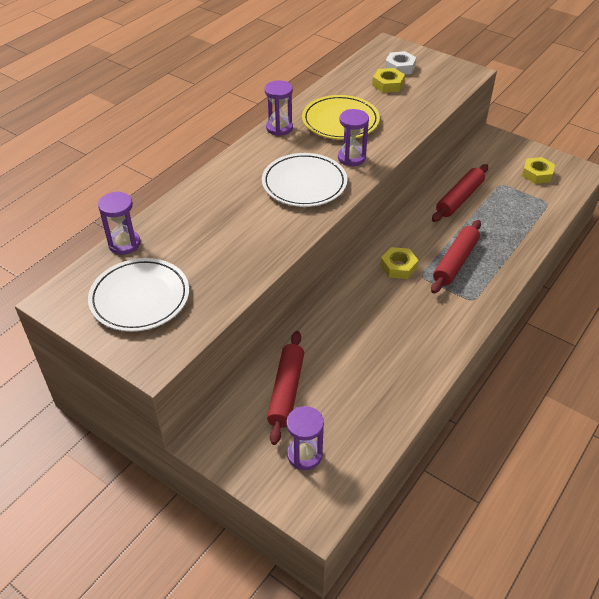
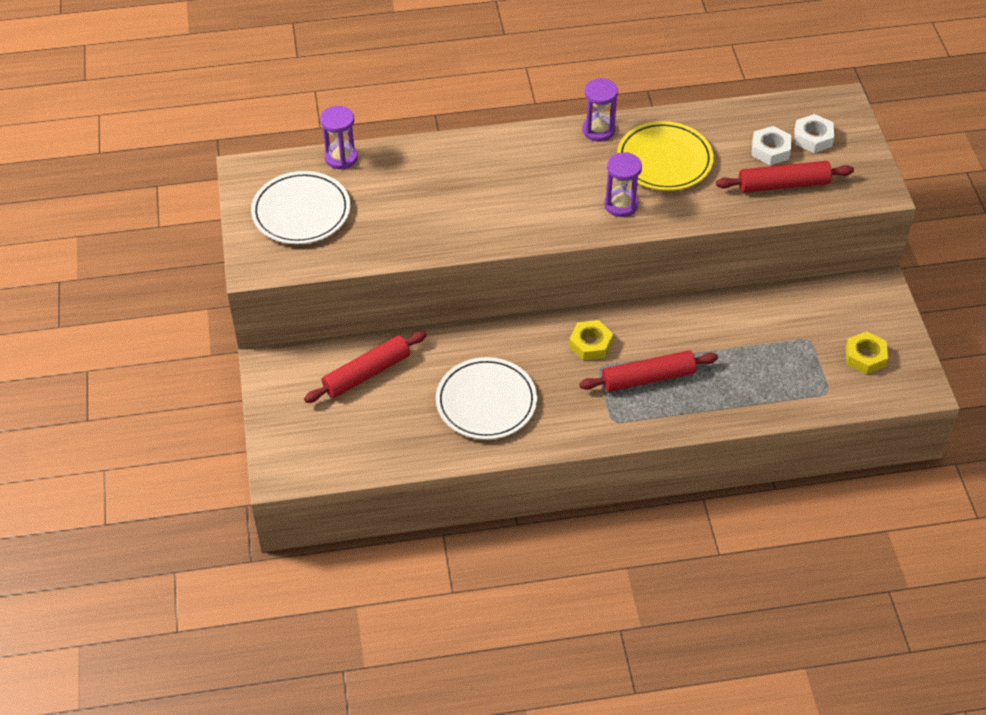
camera: 45 degrees right, 5 degrees up
(304, 183) = (545, 201): white plate -> white plate (486, 402)
(304, 455) = (322, 428): purple hourglass -> none
(388, 84) = (770, 150): yellow nut -> white nut
(459, 199) = (743, 324): red rolling pin -> red rolling pin (783, 184)

